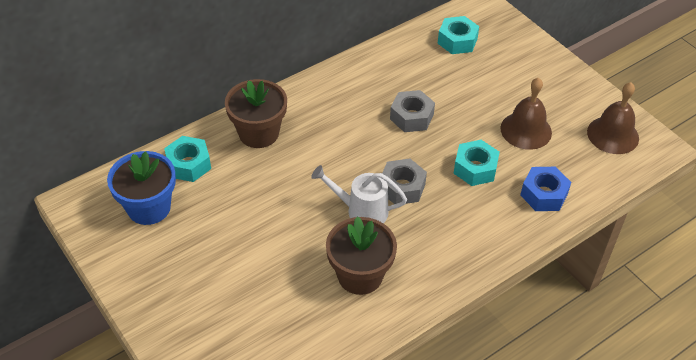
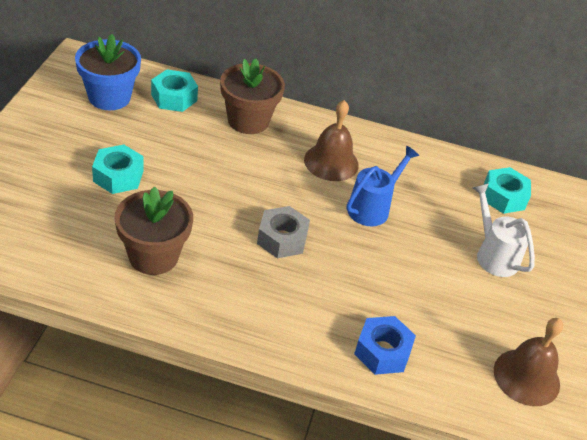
camera: 45 degrees right, 5 degrees down
(361, 211) = (227, 223): white watering can -> white watering can (493, 254)
(411, 117) = (372, 207): grey nut -> blue watering can
(475, 168) = (359, 281): turquoise nut -> turquoise nut (118, 176)
(526, 130) = (450, 299): brown bell -> brown bell (331, 162)

